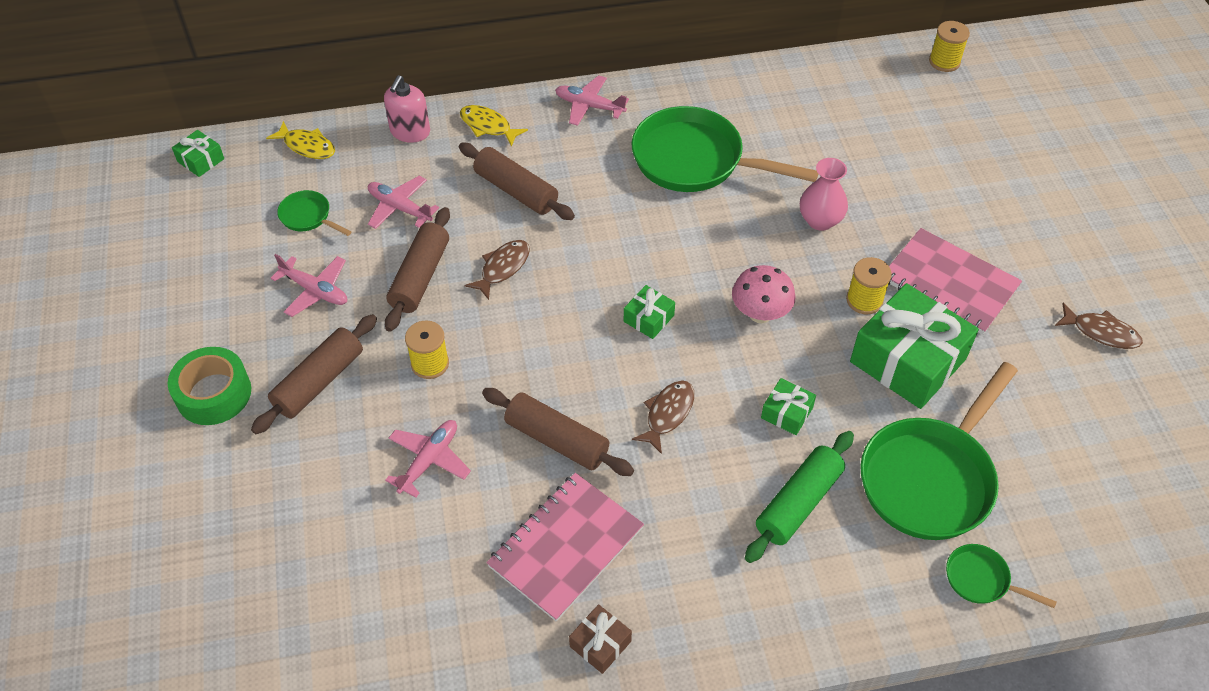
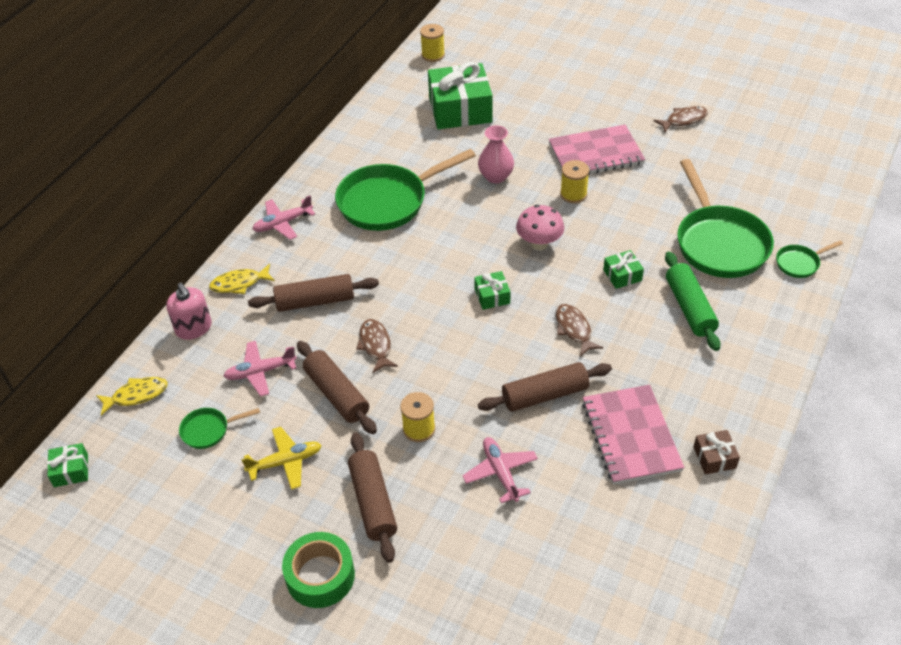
camera: 50 degrees left, 5 degrees down
(315, 291) = (285, 462): pink plane -> yellow plane
(908, 360) = (632, 203): green gift -> green gift (460, 109)

